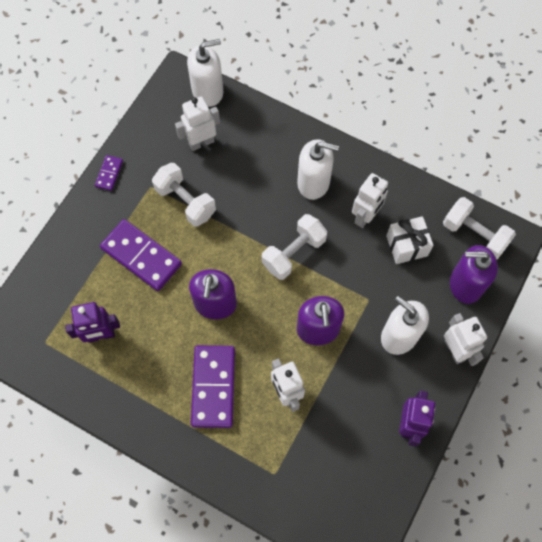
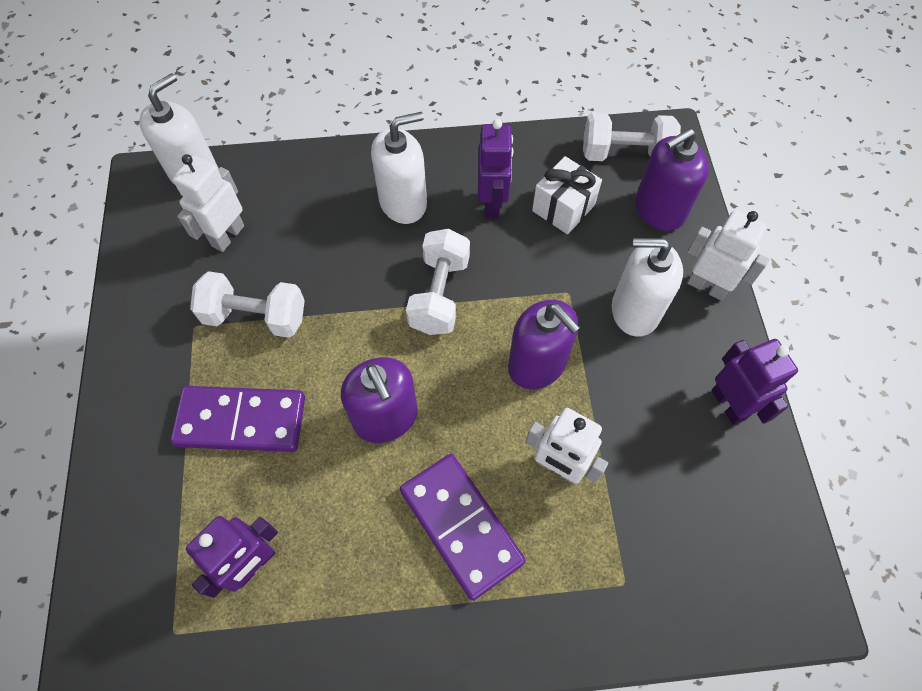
camera: 35 degrees left, 5 degrees down
(109, 173) = (123, 343): purple domino -> none
(365, 216) = (492, 204): white robot -> purple robot

